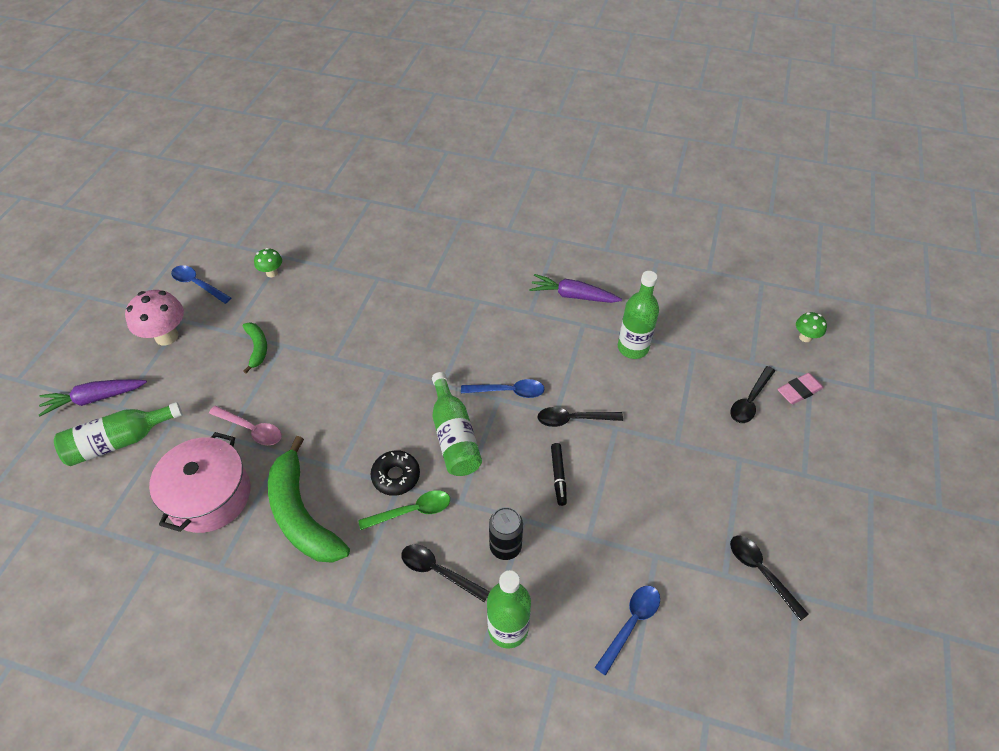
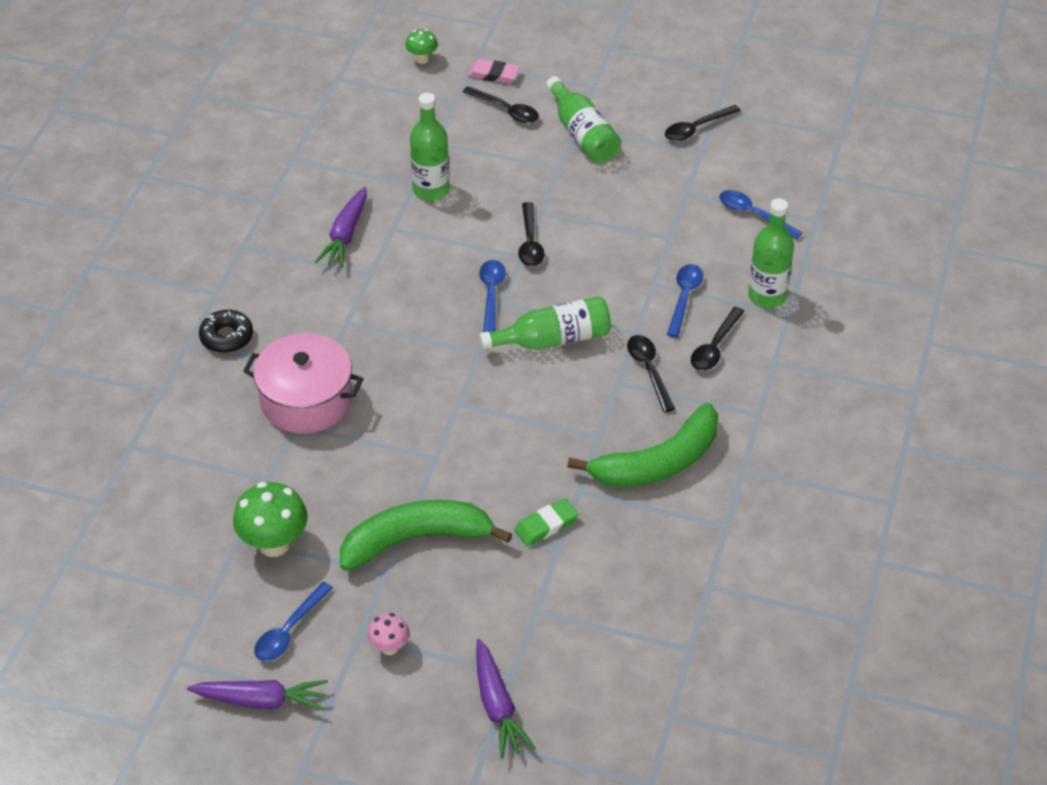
camera: 90 degrees left, 5 degrees down
(119, 441) = (566, 660): green bottle -> green bottle (583, 134)
(147, 274) = (261, 700): none -> purple carrot
(166, 336) = (389, 647): pink mushroom -> pink mushroom, size x0.55
(209, 496) = (639, 551): pink pot -> pink pot (306, 400)
(251, 429) = (546, 525): pink spoon -> green eraser
(257, 348) = (415, 540): green banana -> green banana, size x2.00
(272, 273) = (274, 544): green mushroom -> green mushroom, size x1.83
(396, 476) = (607, 386): black donut -> black donut (226, 337)
(412, 511) = (649, 370): green spoon -> black spoon
(505, 546) = (684, 297): black can -> blue spoon
(558, 476) = (602, 257): black marker -> none
(799, 390) = (493, 74): pink eraser -> pink eraser turned 45 degrees counterclockwise

